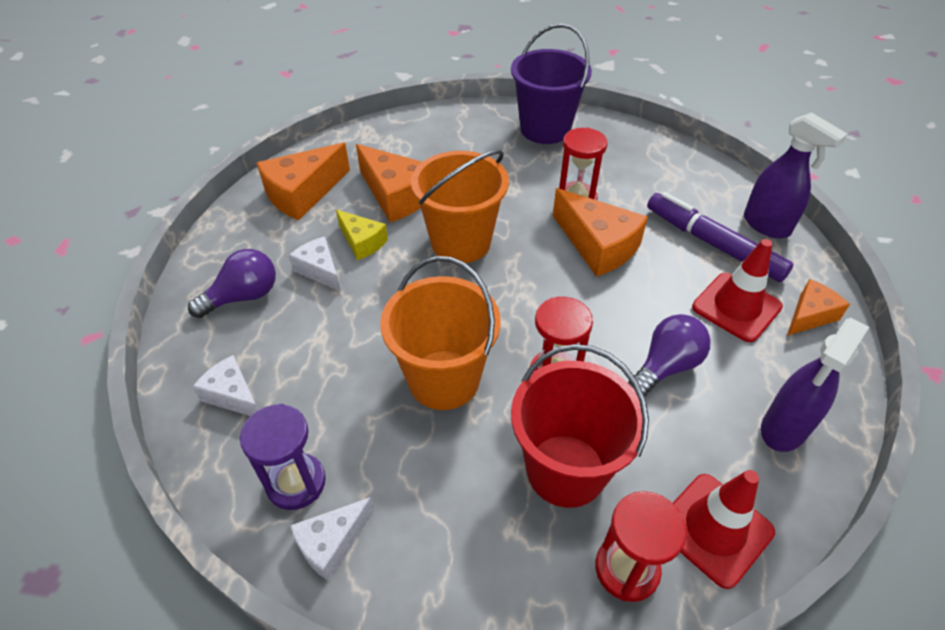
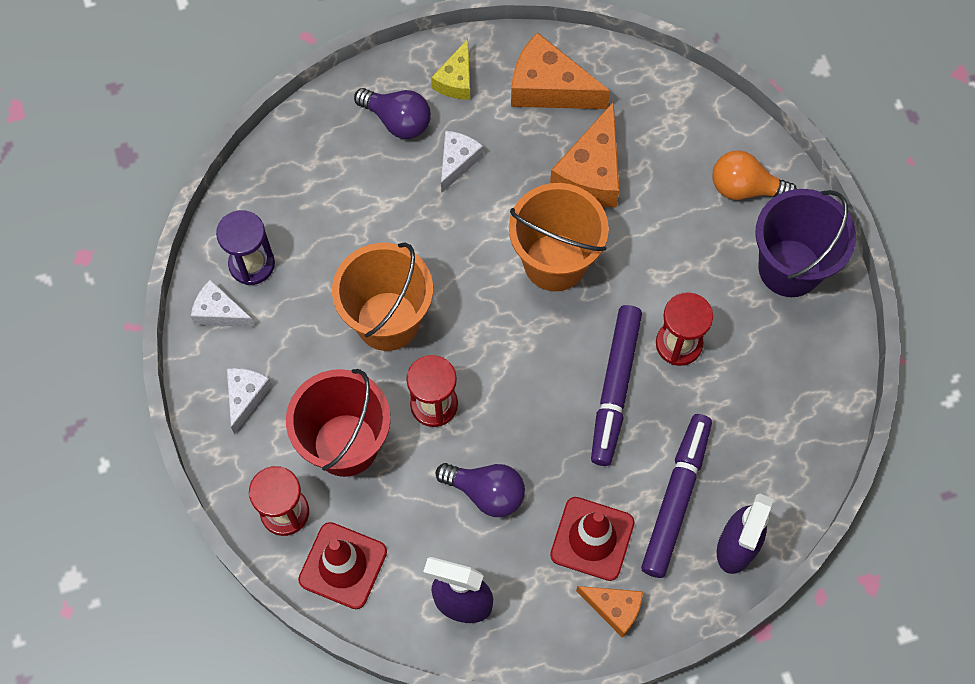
camera: 65 degrees right, 20 degrees up
(233, 395) = (301, 177): white cheese -> white cheese (246, 397)
(362, 242) = (510, 177): yellow cheese -> yellow cheese (456, 80)
(469, 128) = (745, 188): none -> orange light bulb
(597, 246) = (615, 388): orange cheese -> purple marker

